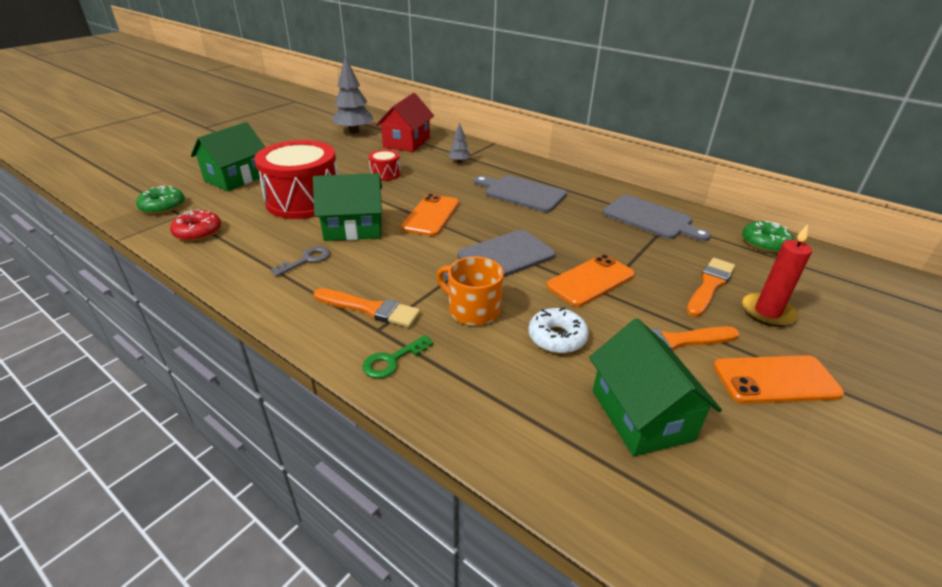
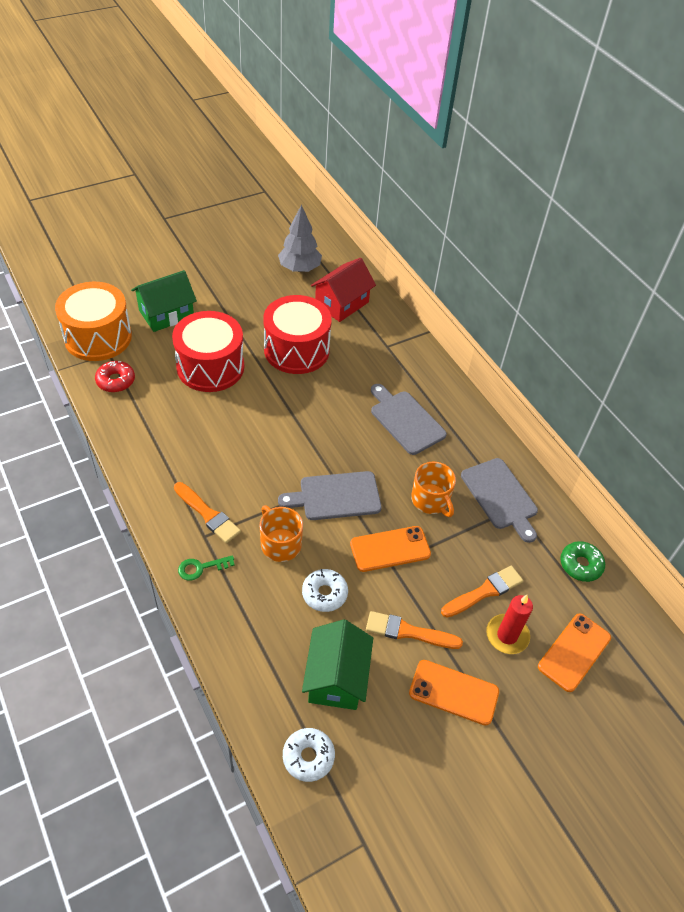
camera: 20 degrees right, 15 degrees up
(163, 206) = (98, 337): green donut -> orange drum
(306, 260) = (184, 444): grey key -> none
(353, 228) = (235, 418): green house -> none
(385, 174) = (296, 350): red drum -> red drum, size x2.24
(431, 215) = (307, 423): orange phone -> orange phone (574, 652)
(459, 162) = (375, 352): grey tree -> none
(594, 236) = (431, 500): none -> orange mug
(691, 526) = (308, 757): none -> white donut

